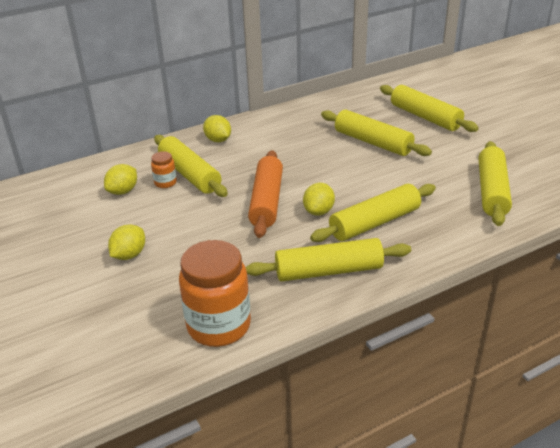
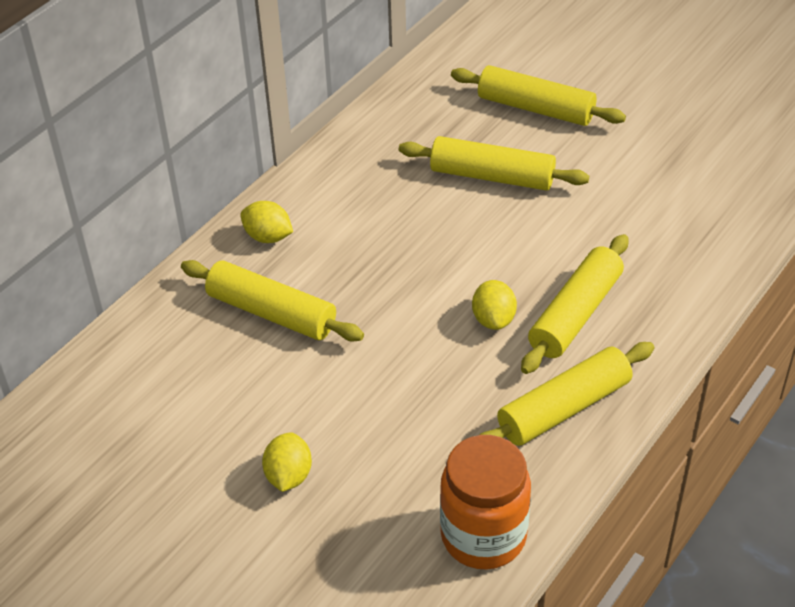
camera: 25 degrees left, 10 degrees up
(123, 191) = (195, 374): yellow lemon -> none
(165, 183) = (247, 339): orange jar -> none
(266, 201) = (413, 325): orange rolling pin -> none
(491, 191) = (688, 216): yellow rolling pin -> none

